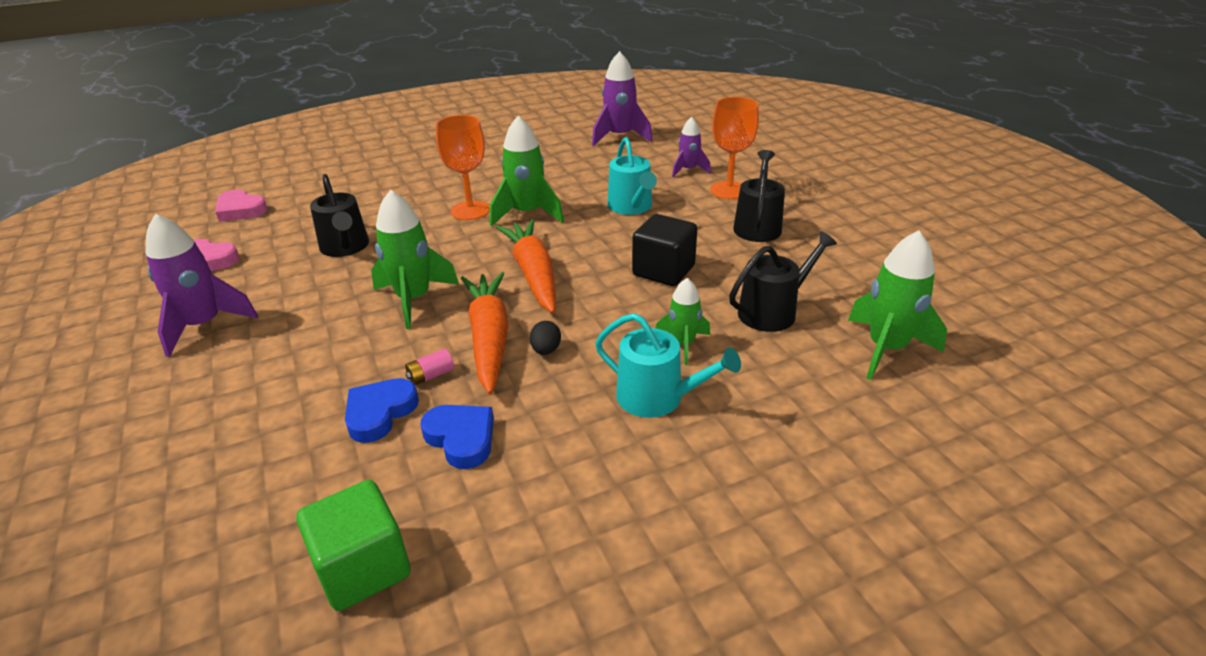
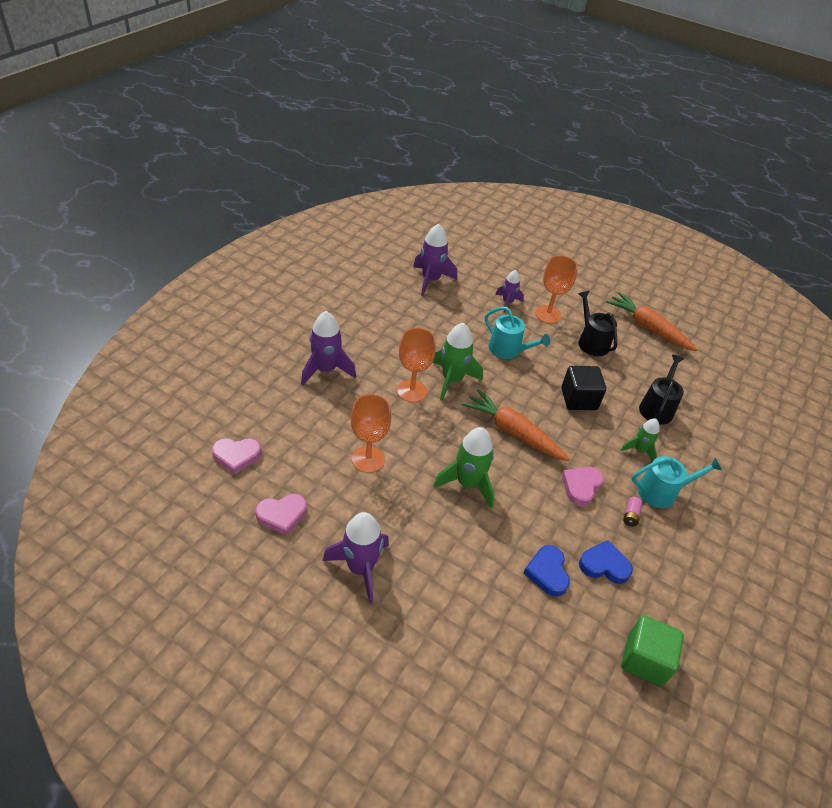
camera: 40 degrees left, 10 degrees up
(345, 247) = (368, 459): black watering can -> orange goblet
(411, 175) = (326, 370): none -> purple rocket
(431, 375) = (543, 534): pink battery -> pink battery (630, 515)
(489, 338) = (543, 492): orange carrot -> orange carrot (648, 328)
(546, 350) = (581, 487): black egg -> pink heart
(886, 348) = (723, 412): green rocket -> none

